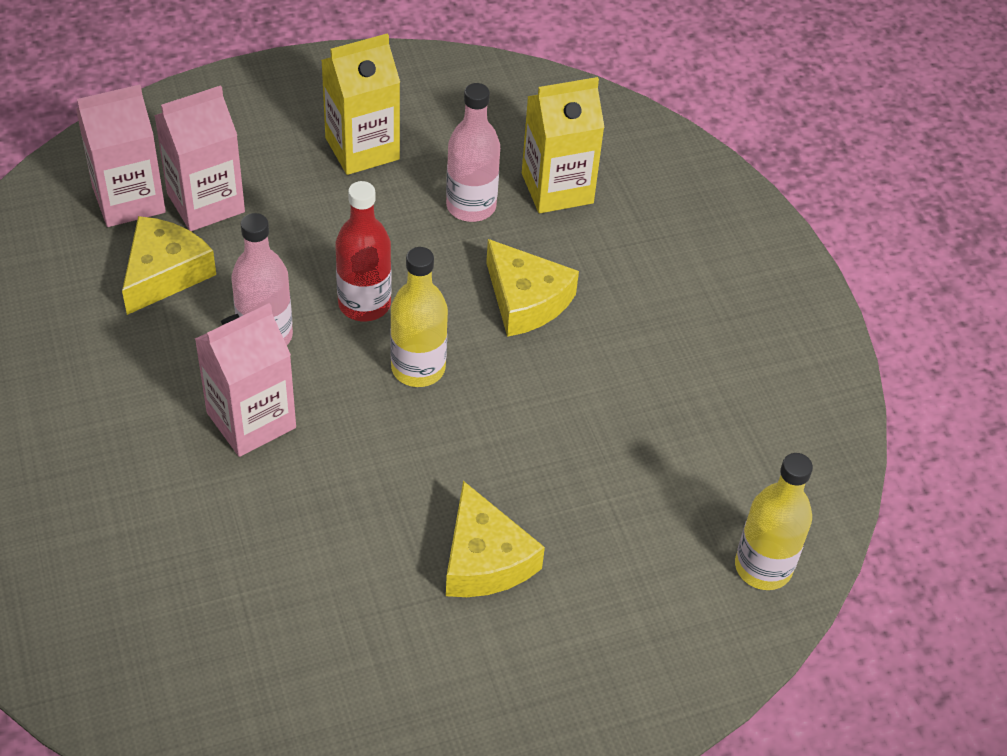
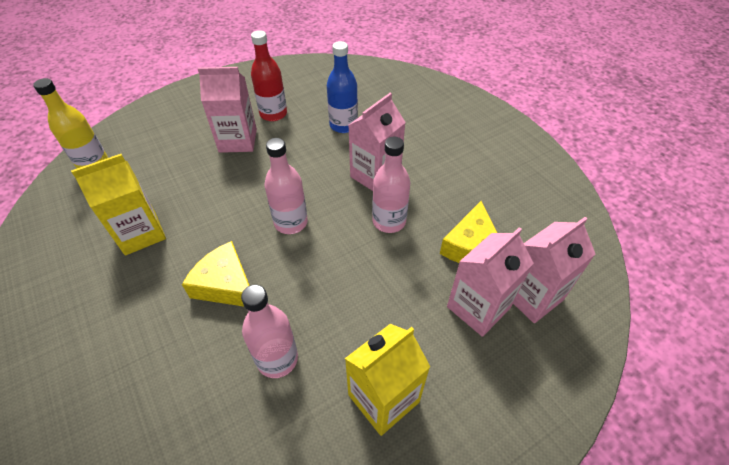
camera: 170 degrees right, 0 degrees up
(264, 550) = (343, 125): none -> blue bottle
(364, 304) = (336, 256): red bottle -> red bottle (273, 114)
(418, 368) = (291, 222): yellow bottle -> pink bottle
(485, 559) = (238, 140): yellow cheese -> pink carton
(557, 188) = (204, 400): yellow carton -> yellow carton (140, 233)

